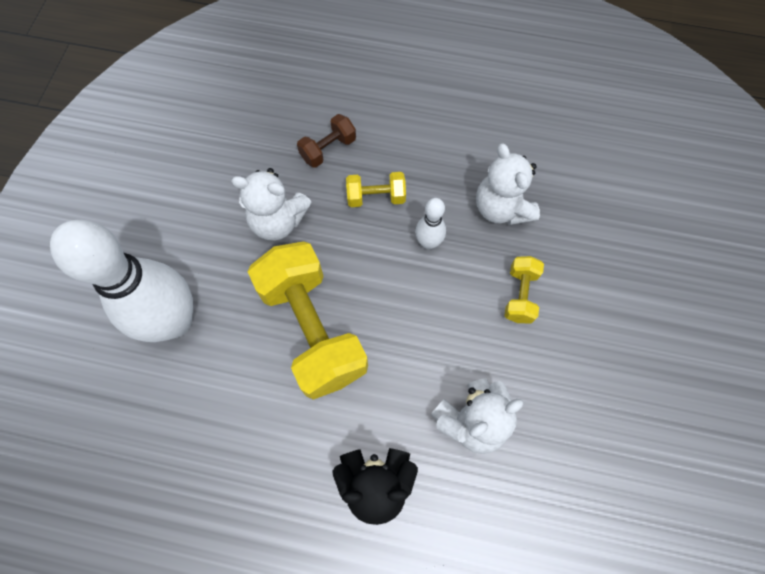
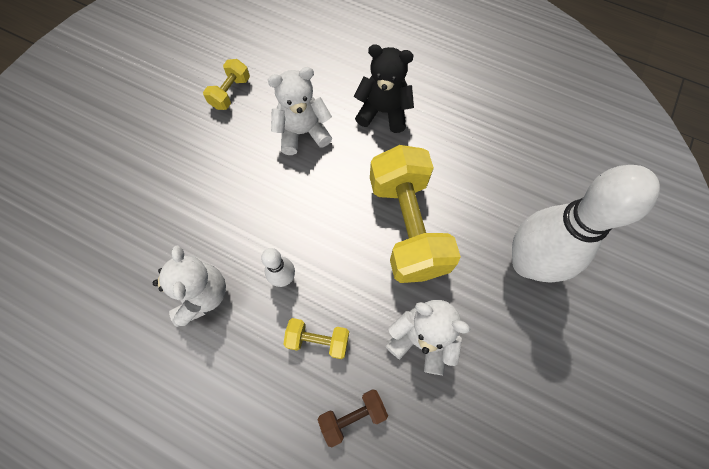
camera: 165 degrees left, 0 degrees up
(520, 295) = (224, 211): yellow dumbbell -> yellow dumbbell (230, 93)

